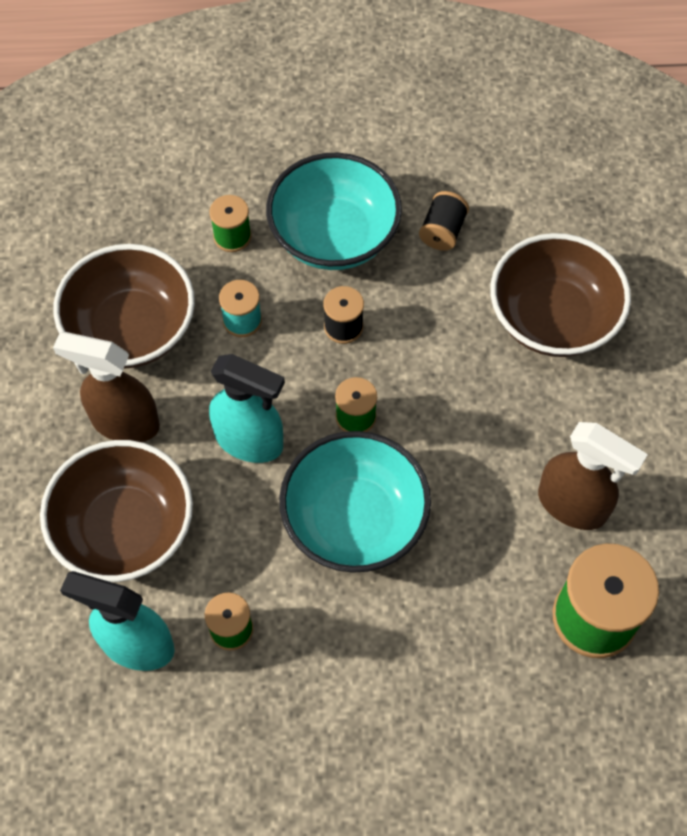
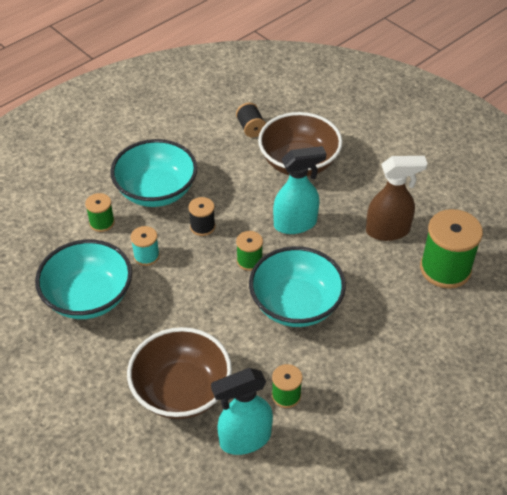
camera: 40 degrees left, 15 degrees down
(124, 422) = (129, 342): brown spray bottle -> none
(131, 329) = (88, 297): brown bowl -> turquoise bowl
(250, 441) = (207, 306): turquoise spray bottle -> turquoise spray bottle (296, 224)
(442, 231) = (209, 158): black spool -> black spool (251, 128)

